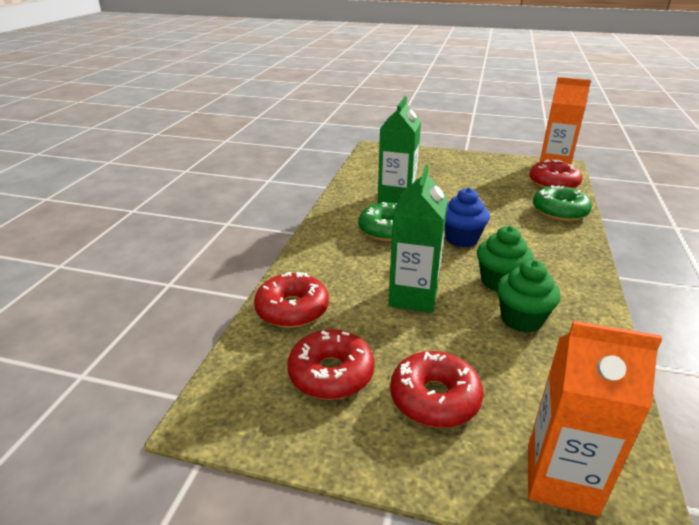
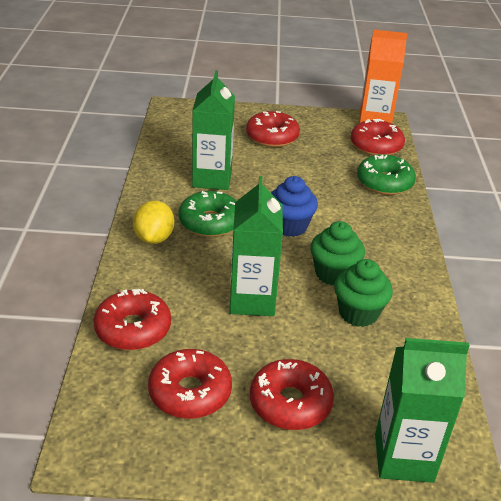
camera: 15 degrees left, 5 degrees up
(333, 238) = (154, 238): none -> yellow lemon
(457, 172) = (272, 137): none -> red donut
(561, 479) = (403, 457): orange carton -> green carton

